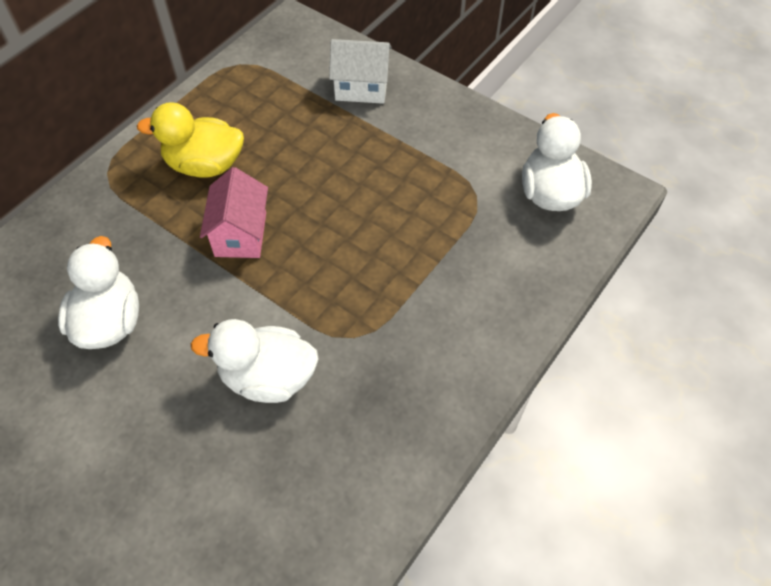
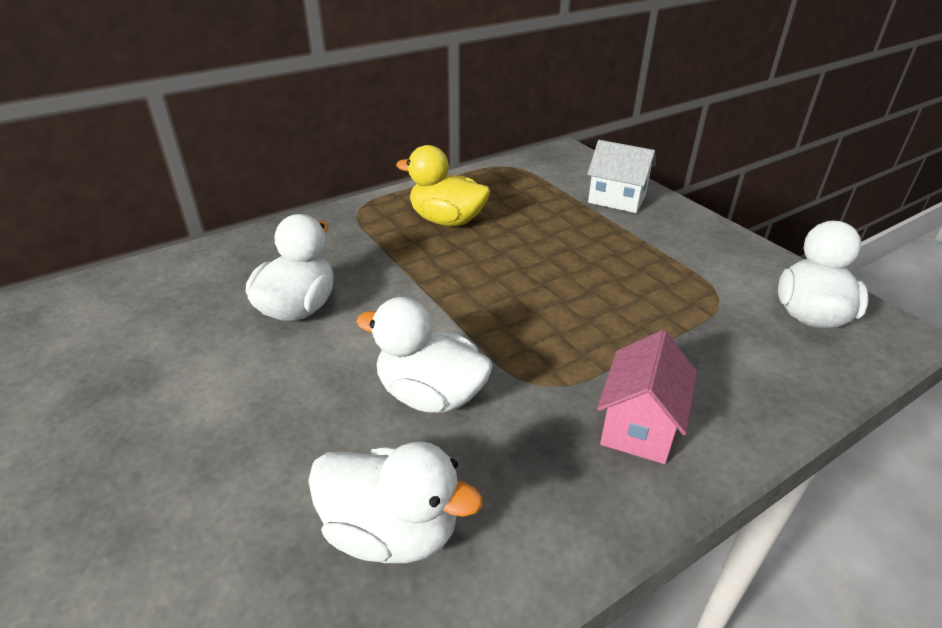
camera: 20 degrees right, 20 degrees down
(240, 234) = (456, 274): pink house -> pink house (639, 426)
(285, 506) = (391, 531): none -> white duck

